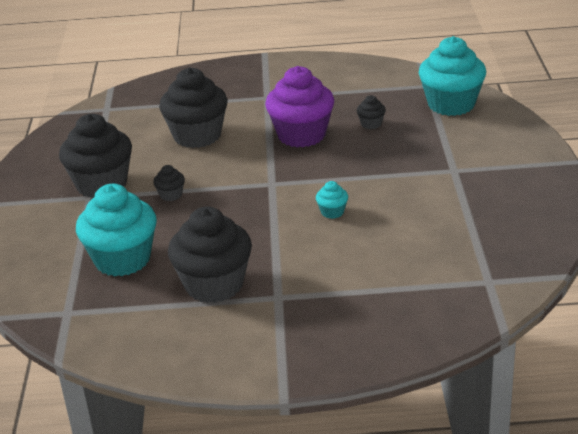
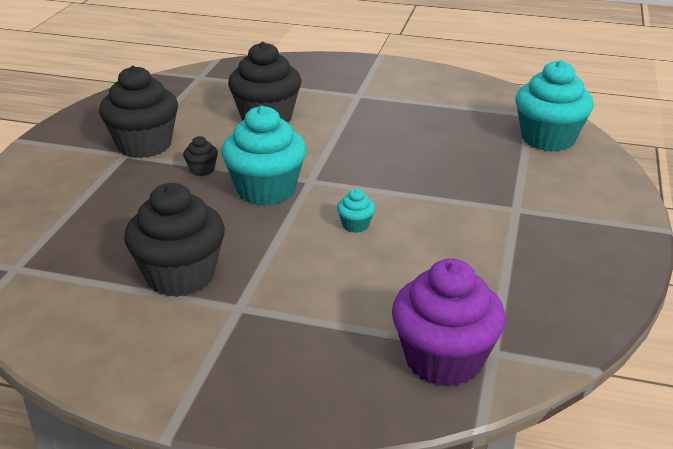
camera: 15 degrees right, 0 degrees up
(122, 259) = (109, 225): turquoise cupcake -> turquoise cupcake (266, 190)
(301, 135) = (370, 138): purple cupcake -> purple cupcake (443, 359)
(371, 124) = (450, 141): black cupcake -> none

